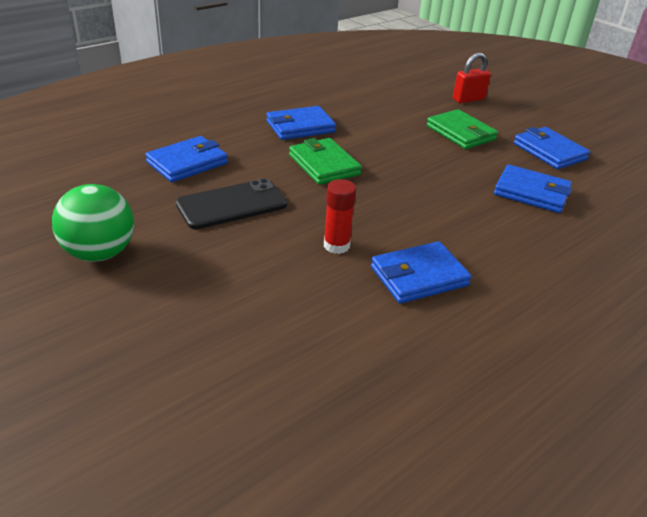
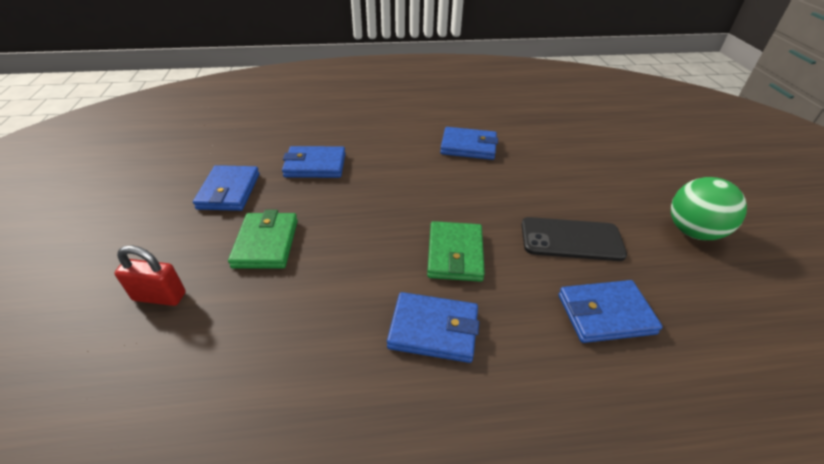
camera: 145 degrees left, 5 degrees up
(336, 245) = (505, 179): red glue stick -> none
(531, 193) = (315, 165): blue wallet -> blue wallet turned 60 degrees counterclockwise

